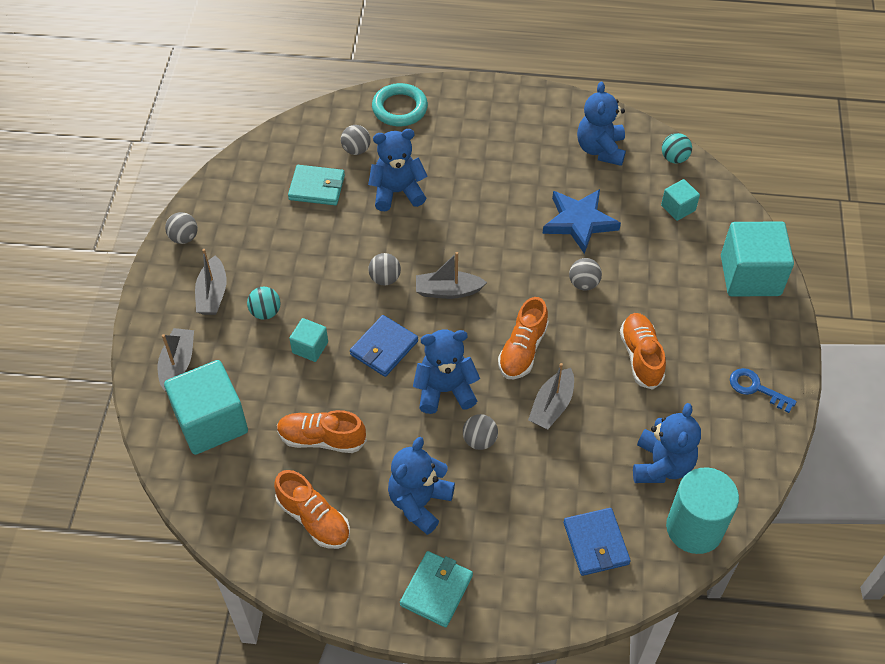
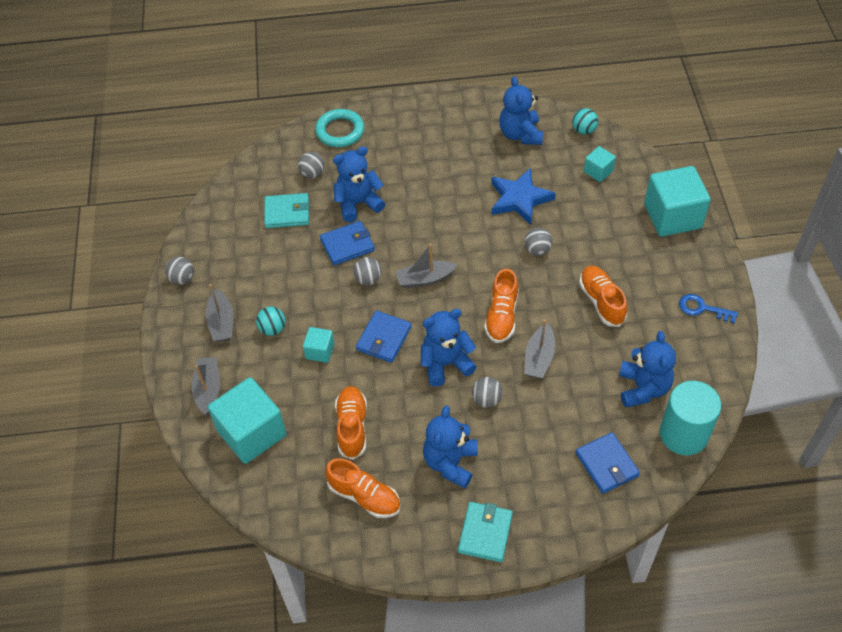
camera: 10 degrees left, 0 degrees up
(322, 439) = (352, 427): orange shoe -> orange shoe turned 90 degrees clockwise
(373, 236) = (347, 245): none -> blue wallet

